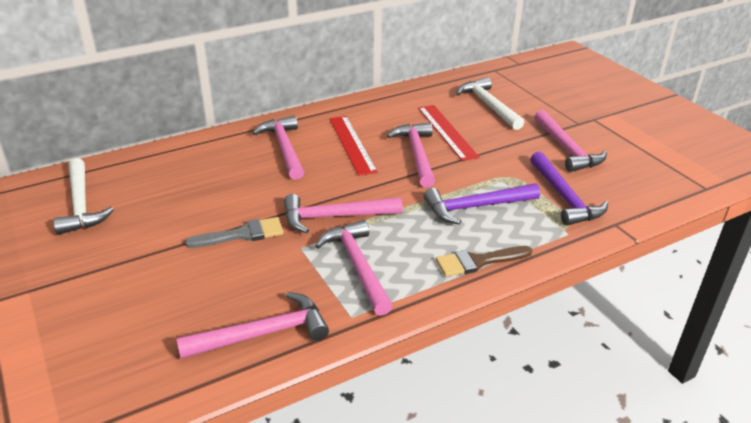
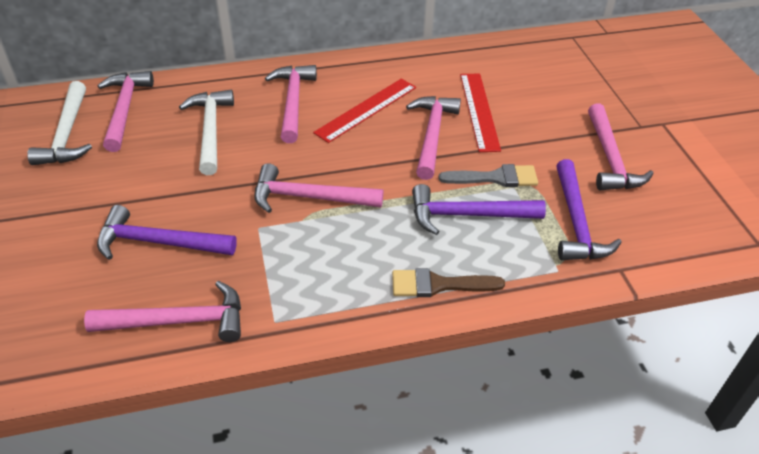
camera: 15 degrees right, 10 degrees up
(212, 275) = (158, 242): none -> purple hammer
(242, 234) = (206, 200): grey brush -> grey brush (495, 178)
(352, 144) = (366, 109): red ruler -> red ruler turned 45 degrees clockwise
(357, 265) = (307, 262): pink hammer -> pink hammer (125, 109)
(488, 105) = (544, 83): white hammer -> white hammer (210, 130)

